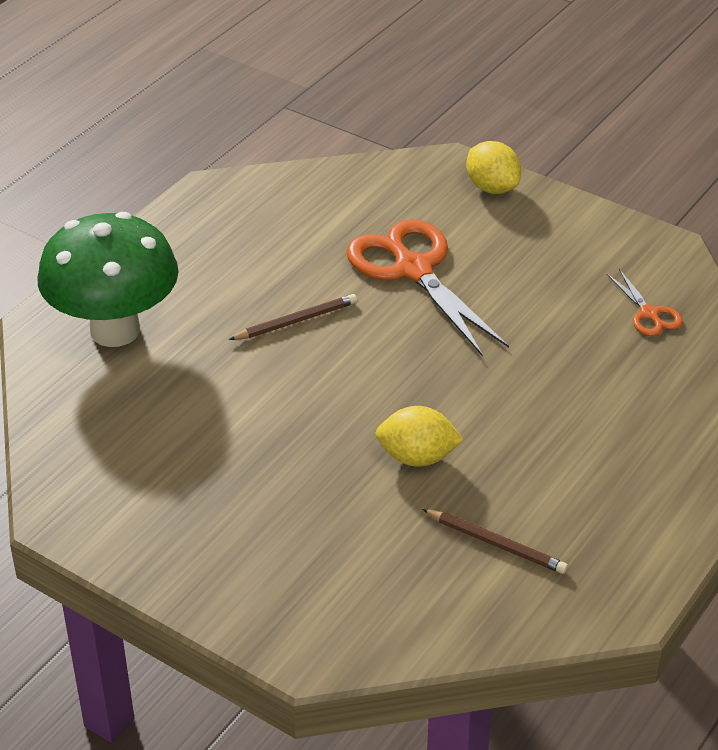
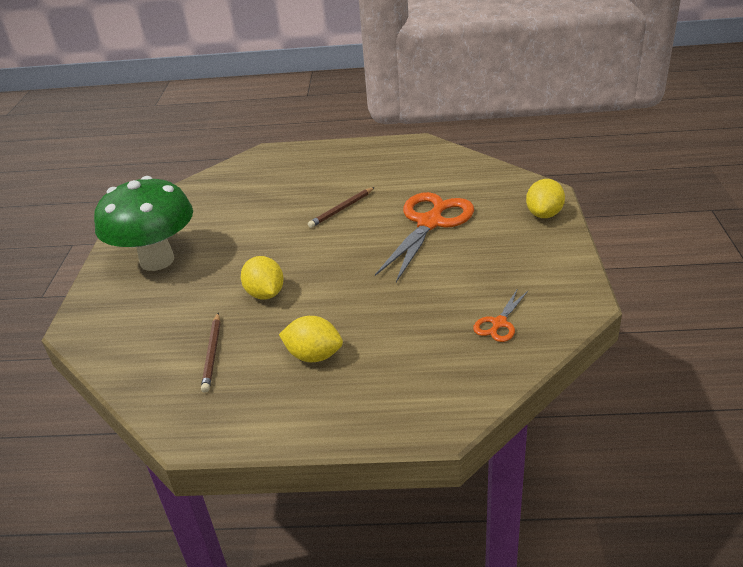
camera: 60 degrees right, 5 degrees down
(115, 330) = (280, 169): green mushroom -> green mushroom (157, 260)
(296, 321) = (341, 209): brown pencil -> brown pencil turned 105 degrees clockwise
(578, 464) = (314, 356): none -> yellow lemon

